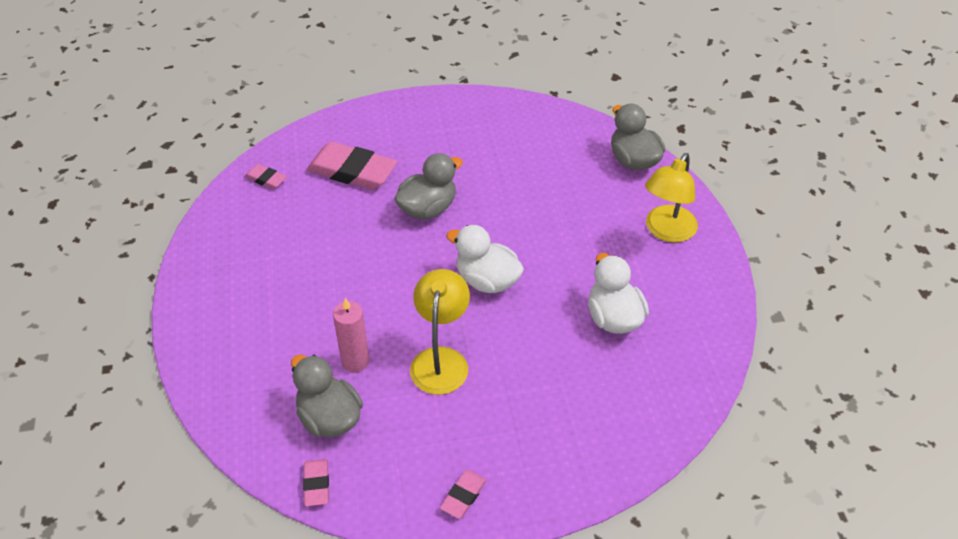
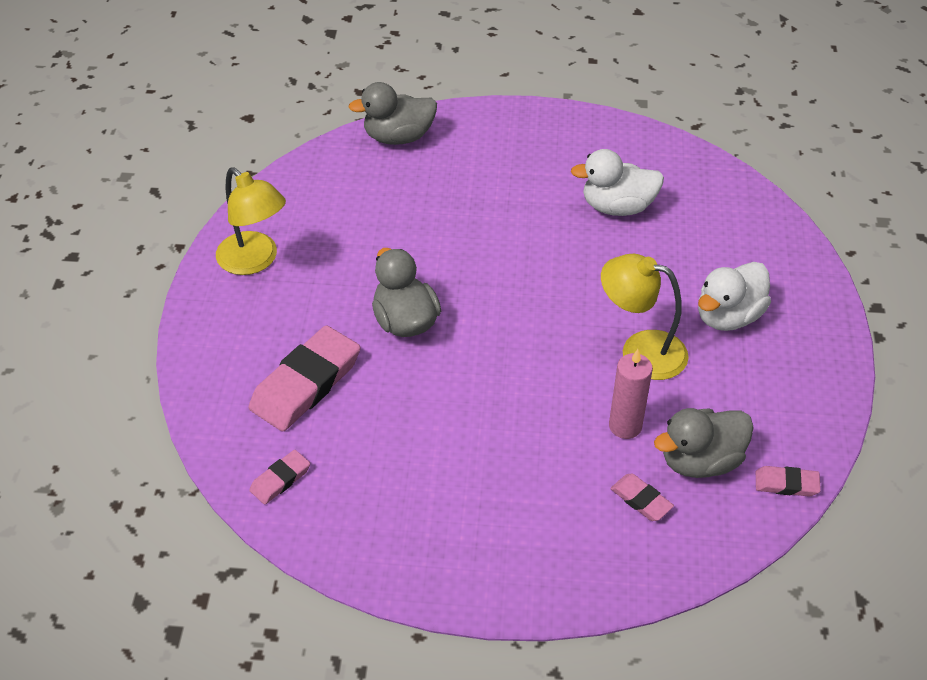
camera: 75 degrees left, 0 degrees up
(463, 496) = (814, 364): pink eraser -> pink eraser (641, 500)
(487, 280) = (537, 291): white duck -> white duck (728, 316)
(666, 231) = (512, 141): yellow lamp -> yellow lamp (255, 261)

